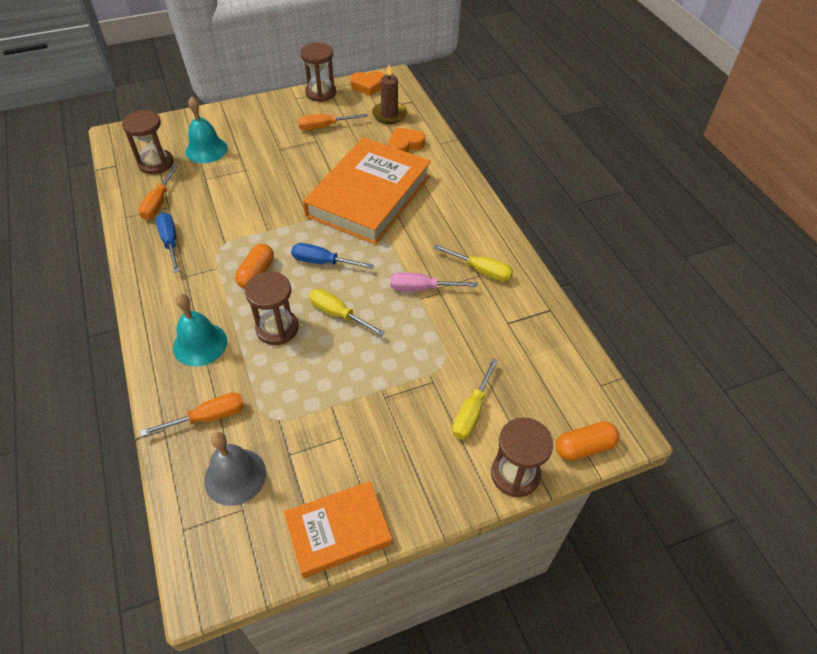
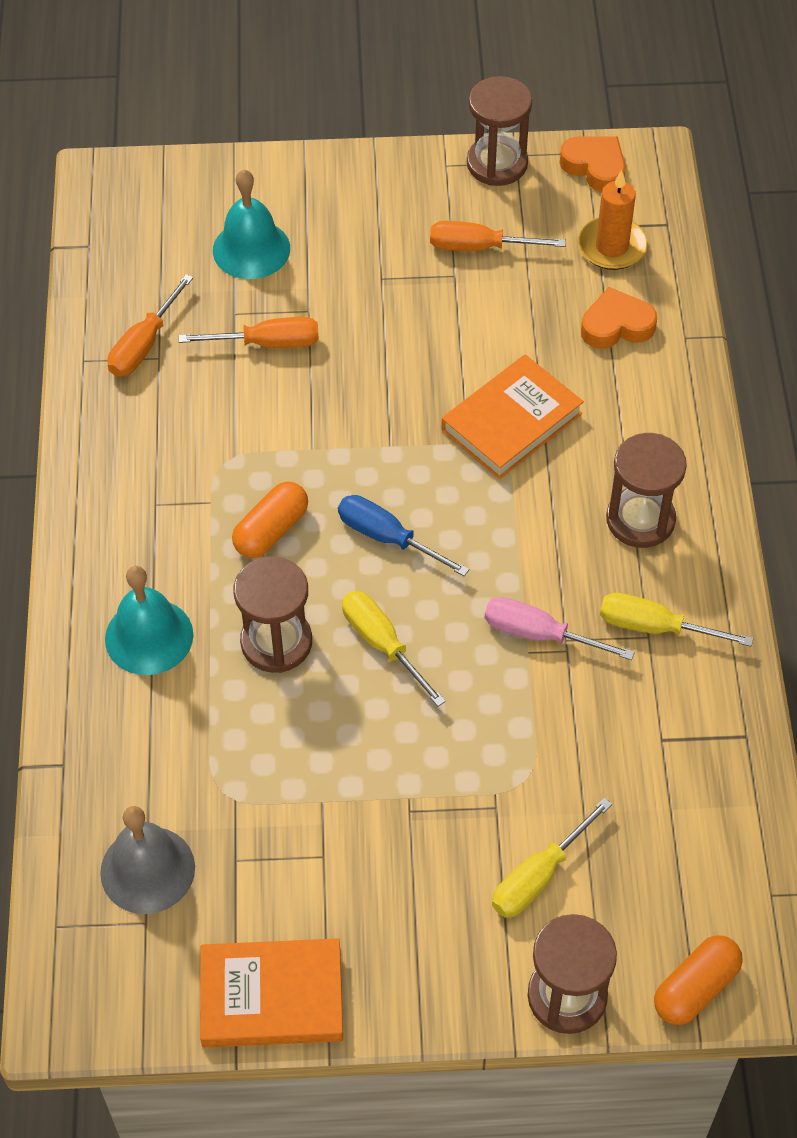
camera: 20 degrees right, 5 degrees up
(156, 163) = (157, 259): brown hourglass -> brown hourglass (640, 519)
(170, 242) = (145, 431): blue screwdriver -> none
(208, 417) = (131, 765): orange screwdriver -> orange screwdriver (267, 343)
(368, 86) = (595, 167): orange heart -> orange heart turned 150 degrees counterclockwise
(369, 195) = (511, 421): orange book -> orange book, size x0.56
(389, 114) = (612, 247): brown candle -> orange candle
(481, 270) = (655, 627): yellow screwdriver -> yellow screwdriver turned 150 degrees clockwise
(584, 447) = (695, 988): orange capsule -> orange capsule turned 45 degrees counterclockwise

